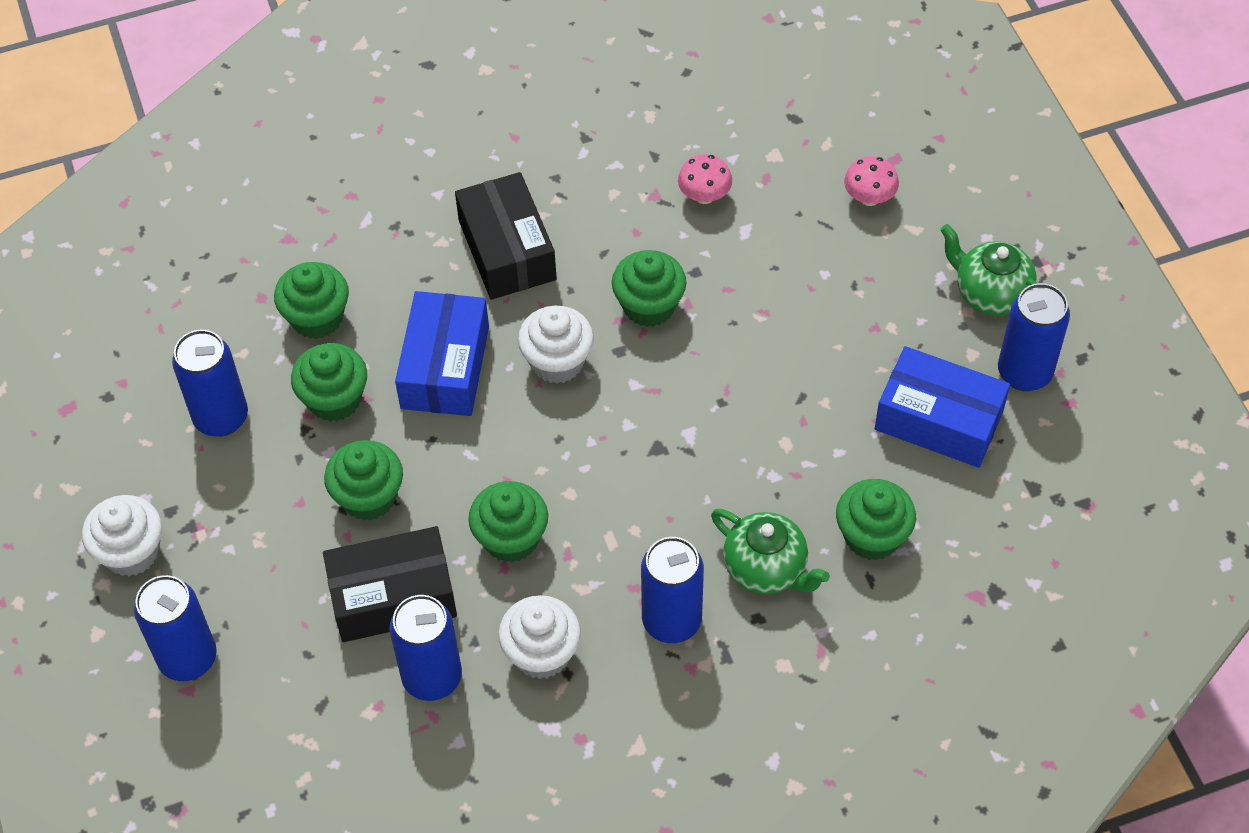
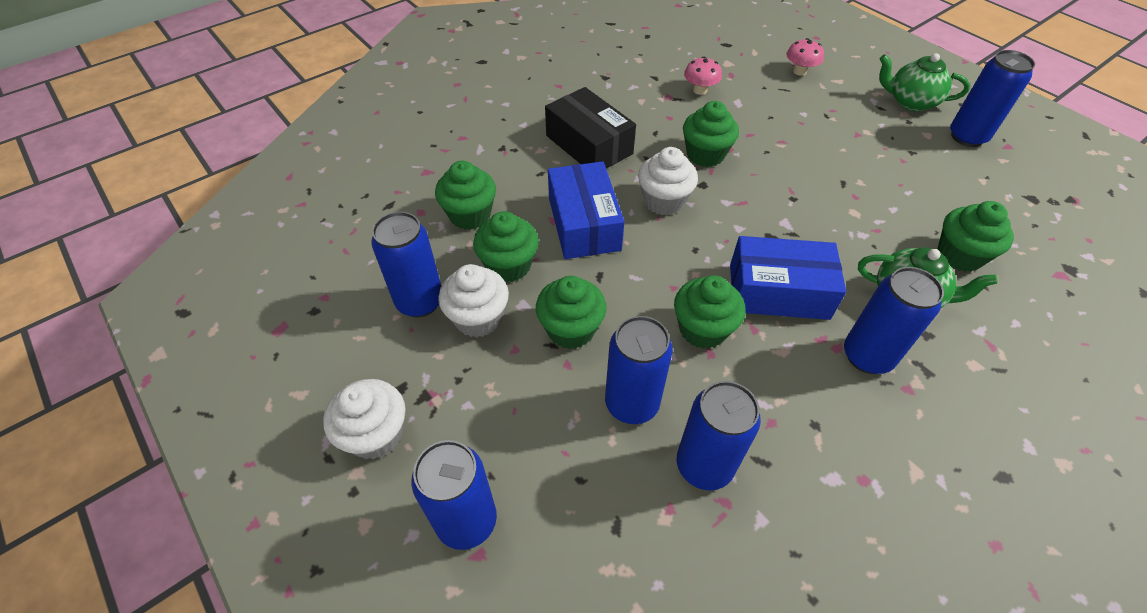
camera: 20 degrees left, 5 degrees down
(393, 596) = (631, 404): black box -> blue can
(541, 653) = (784, 414): white cupcake -> white cupcake (478, 318)
(939, 420) = (940, 174): blue box -> blue box (778, 291)

